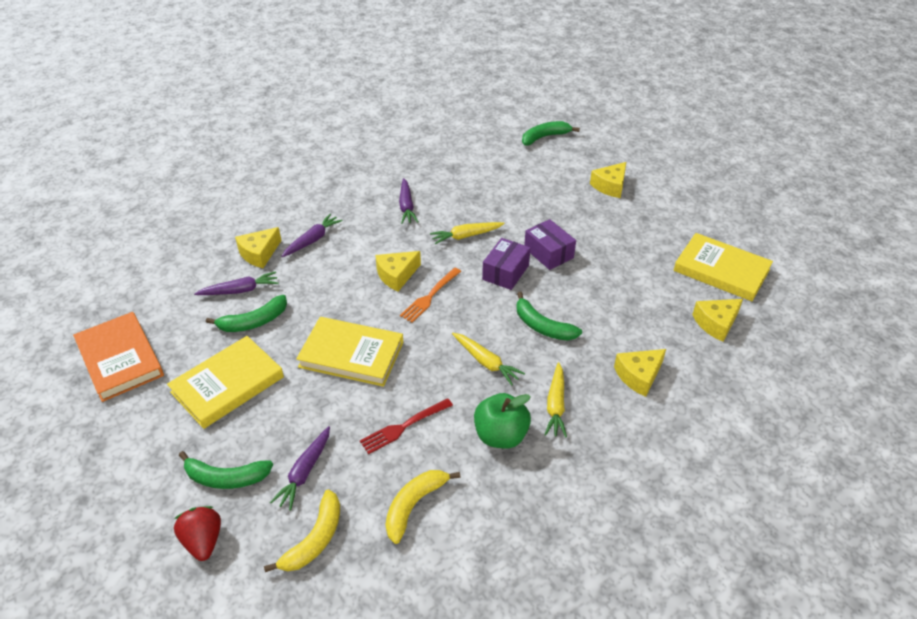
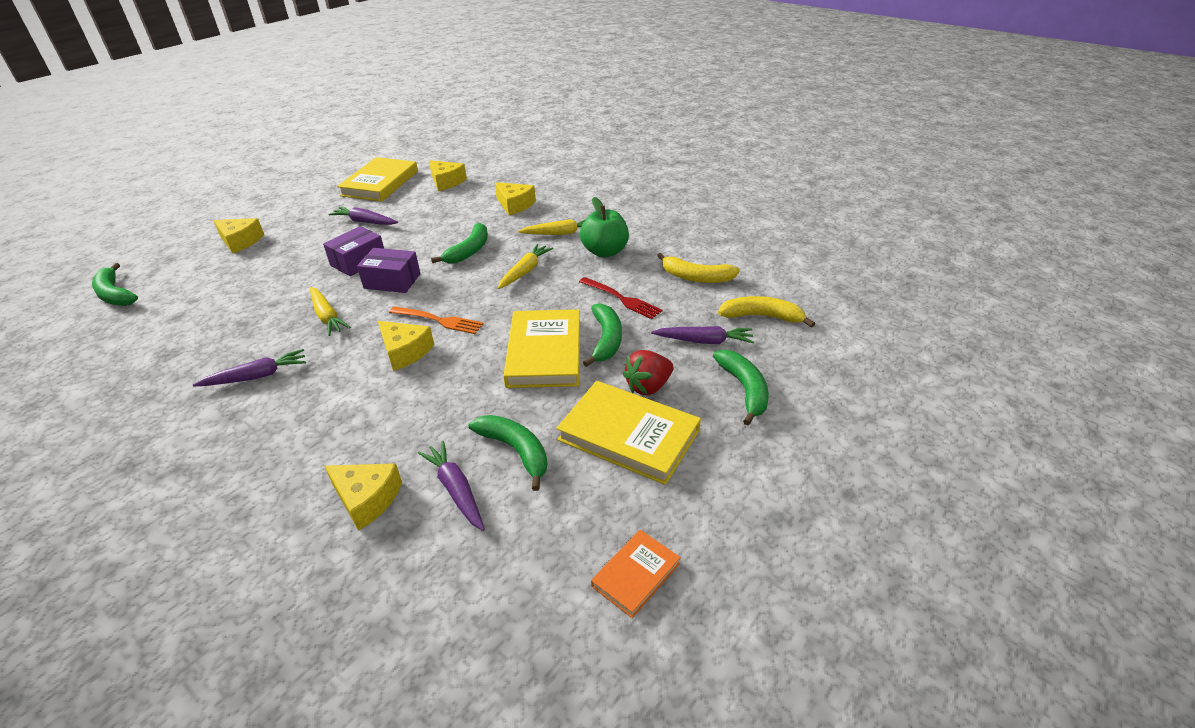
camera: 105 degrees left, 5 degrees down
(120, 359) = (636, 575): orange book -> orange book, size x0.53
(203, 541) = (815, 379): red strawberry -> red strawberry (648, 386)
(312, 240) = (332, 448): purple carrot -> purple carrot (365, 222)
(346, 399) = (606, 340): none -> green banana

